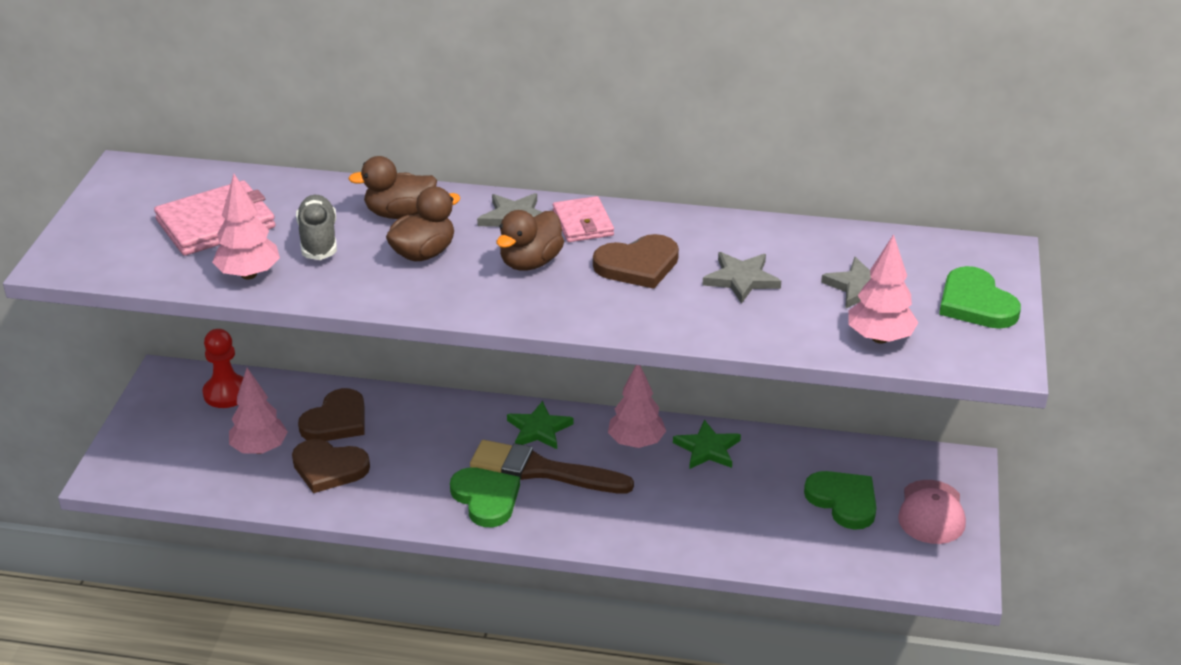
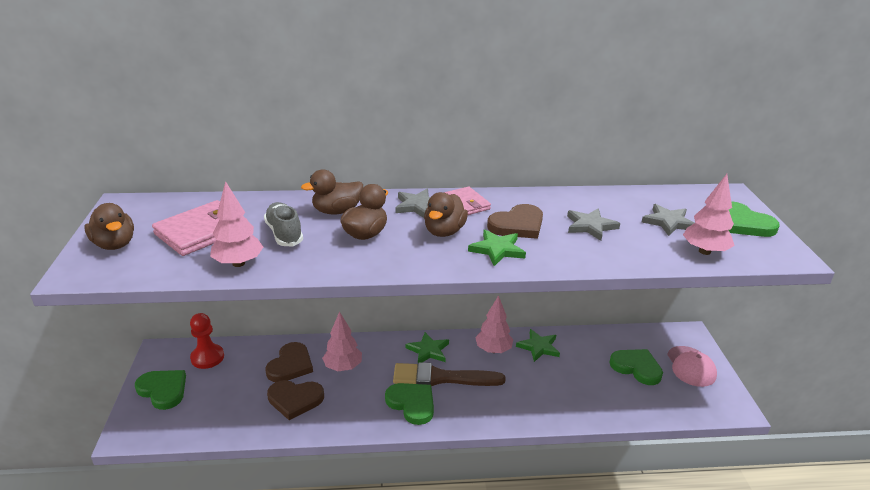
camera: 15 degrees left, 5 degrees down
(106, 229) = (114, 244): none -> brown duck
(159, 428) = (163, 390): none -> green heart
(259, 449) = (241, 394): pink tree -> pink tree (343, 367)
(588, 298) = (497, 249): none -> green star

